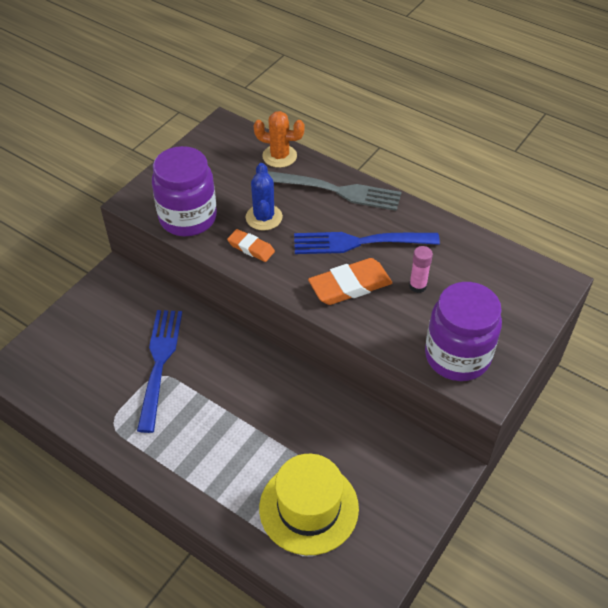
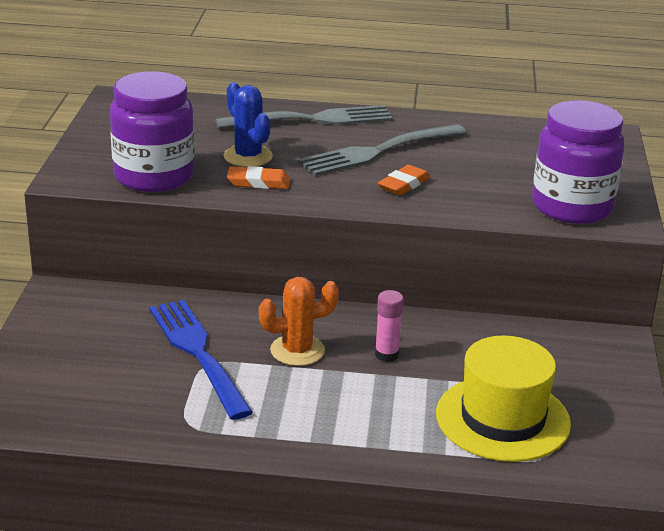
camera: 30 degrees left, 20 degrees down
(279, 156) = (214, 107): orange cactus -> orange cactus (297, 350)
(350, 285) = (404, 184): orange eraser -> orange eraser, size x0.59
(360, 242) = (379, 151): blue fork -> grey fork
(417, 286) = (476, 168): pink glue stick -> pink glue stick (386, 354)

